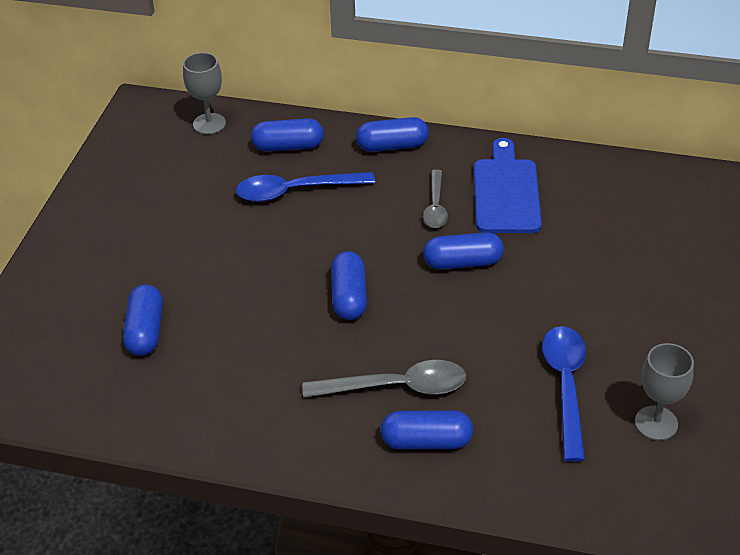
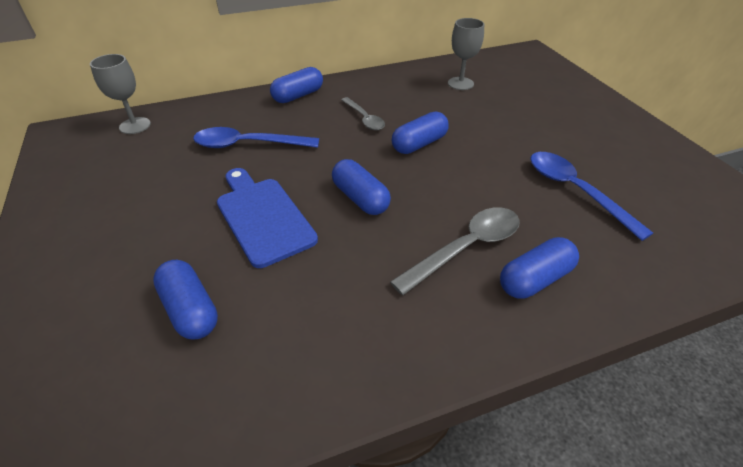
camera: 35 degrees left, 0 degrees up
(288, 146) = (217, 119): blue capsule -> none
(295, 191) = (248, 145): blue spoon -> blue spoon turned 45 degrees clockwise
(506, 192) = (402, 96): blue cutting board -> blue cutting board (263, 217)
(656, 423) = (654, 188): grey goblet -> grey goblet (460, 83)

